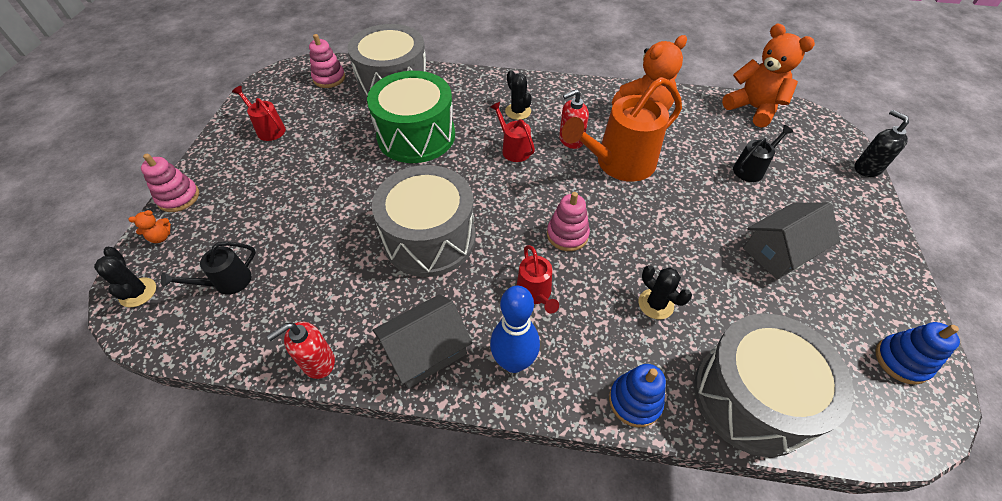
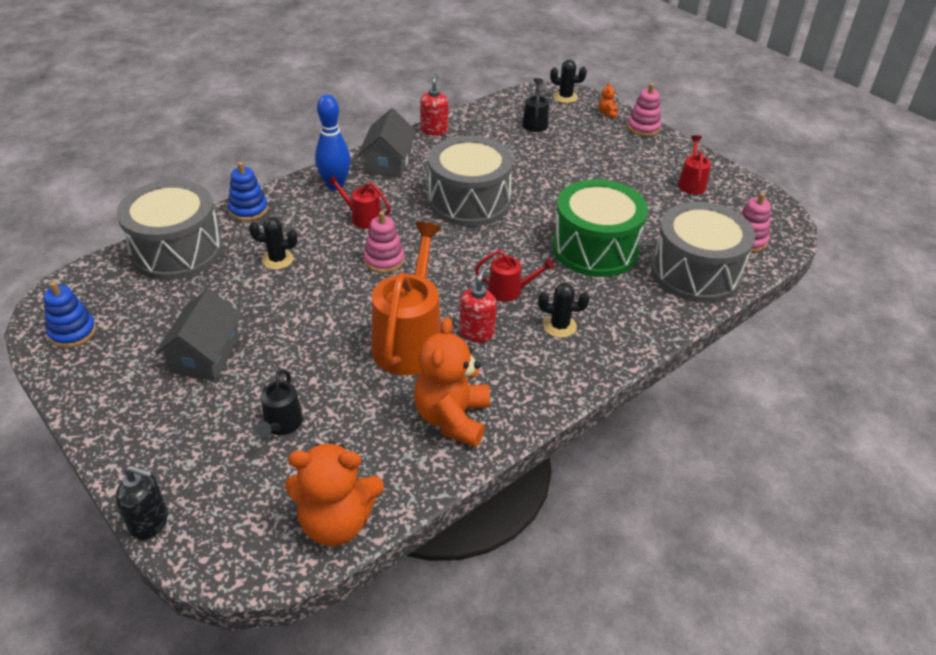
camera: 130 degrees right, 10 degrees down
(268, 129) = (691, 183): red watering can -> red watering can turned 75 degrees counterclockwise

